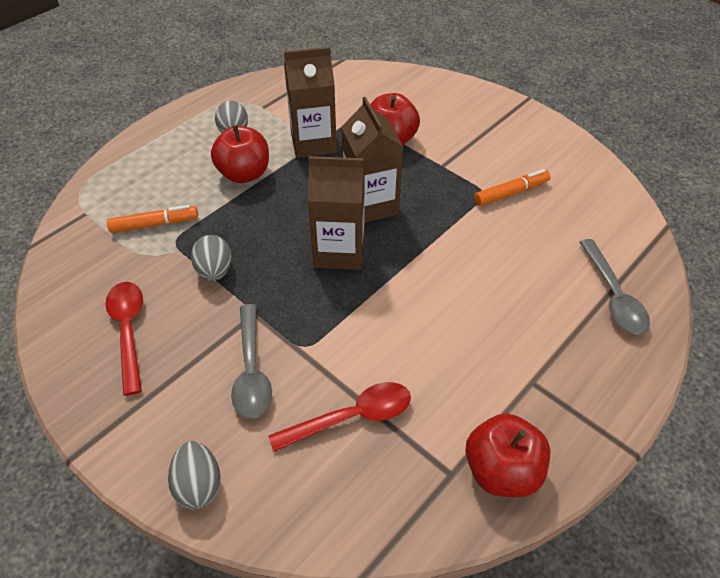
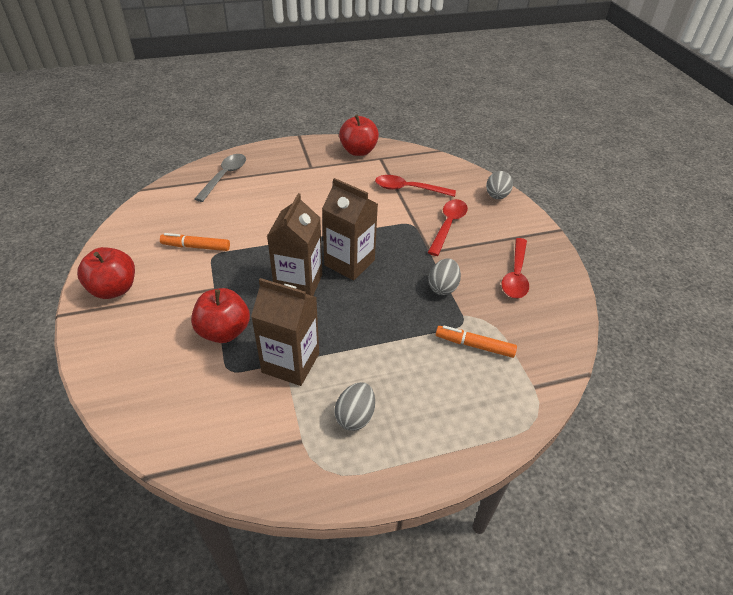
camera: 150 degrees left, 5 degrees down
(244, 174) = (375, 359): red apple -> red apple (114, 289)
(251, 370) = (448, 225): grey spoon -> red spoon

